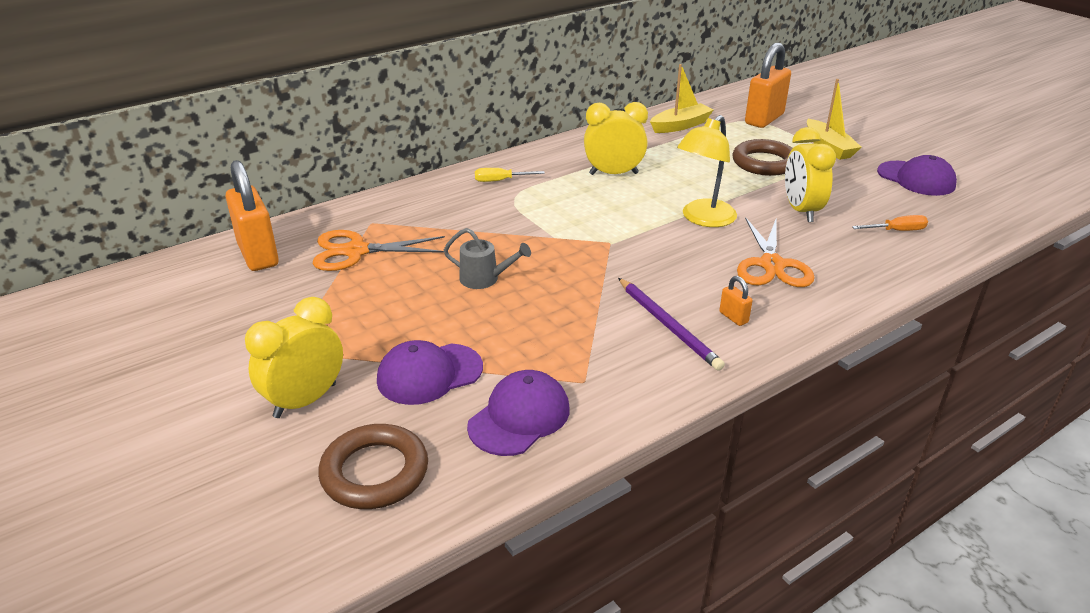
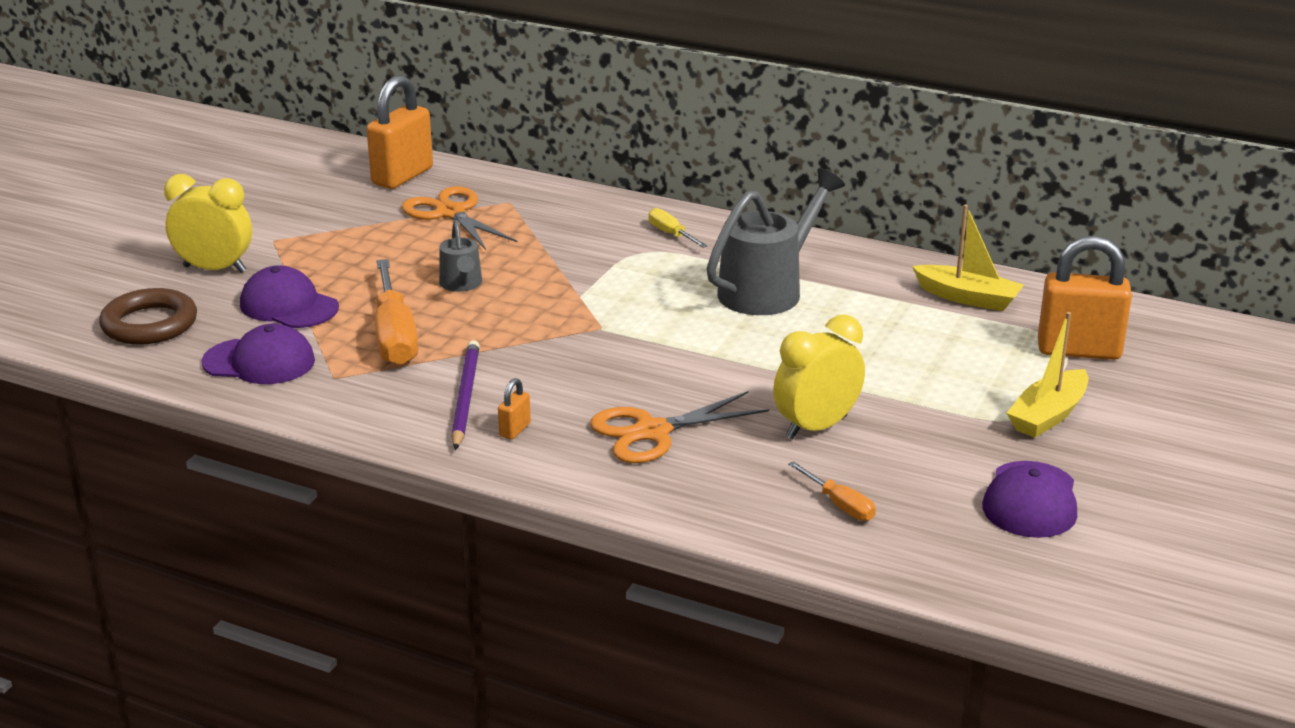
camera: 60 degrees right, 5 degrees down
(540, 332) = (394, 336): none -> orange screwdriver
(613, 174) = (768, 289): yellow clock -> grey watering can
(668, 326) = (465, 397): purple pencil -> purple pencil turned 150 degrees clockwise
(703, 219) = (717, 368): yellow lamp -> none
(764, 163) = (928, 377): brown ring -> none

